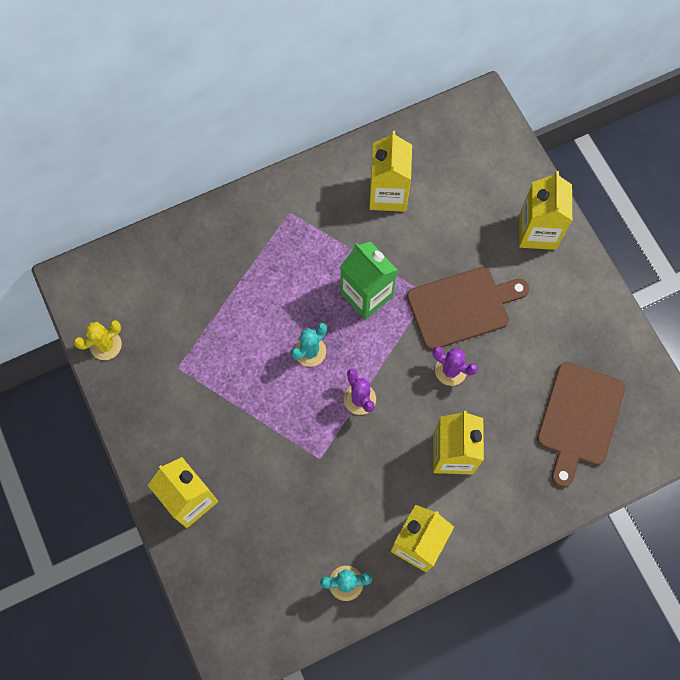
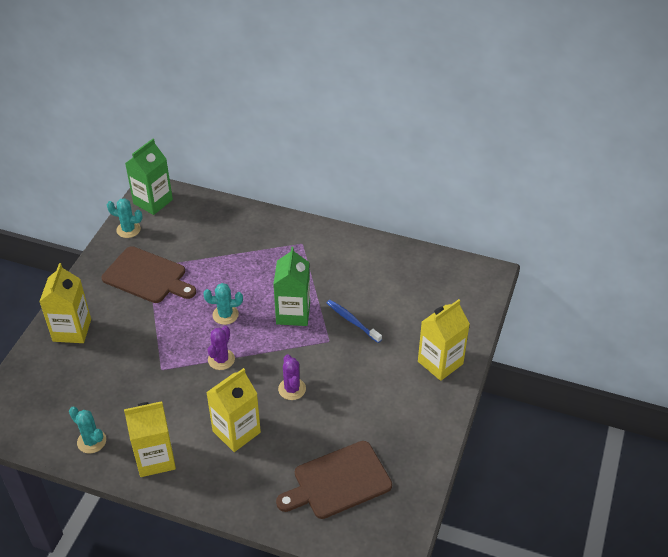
camera: 45 degrees right, 25 degrees down
(90, 292) = (153, 202): none -> green carton
(105, 345) = (128, 230): yellow cactus -> turquoise cactus
(388, 194) = (370, 276): yellow carton -> none
(424, 256) = (352, 321): none -> blue toothbrush
(462, 307) = (341, 363): brown cutting board -> brown cutting board (147, 276)

